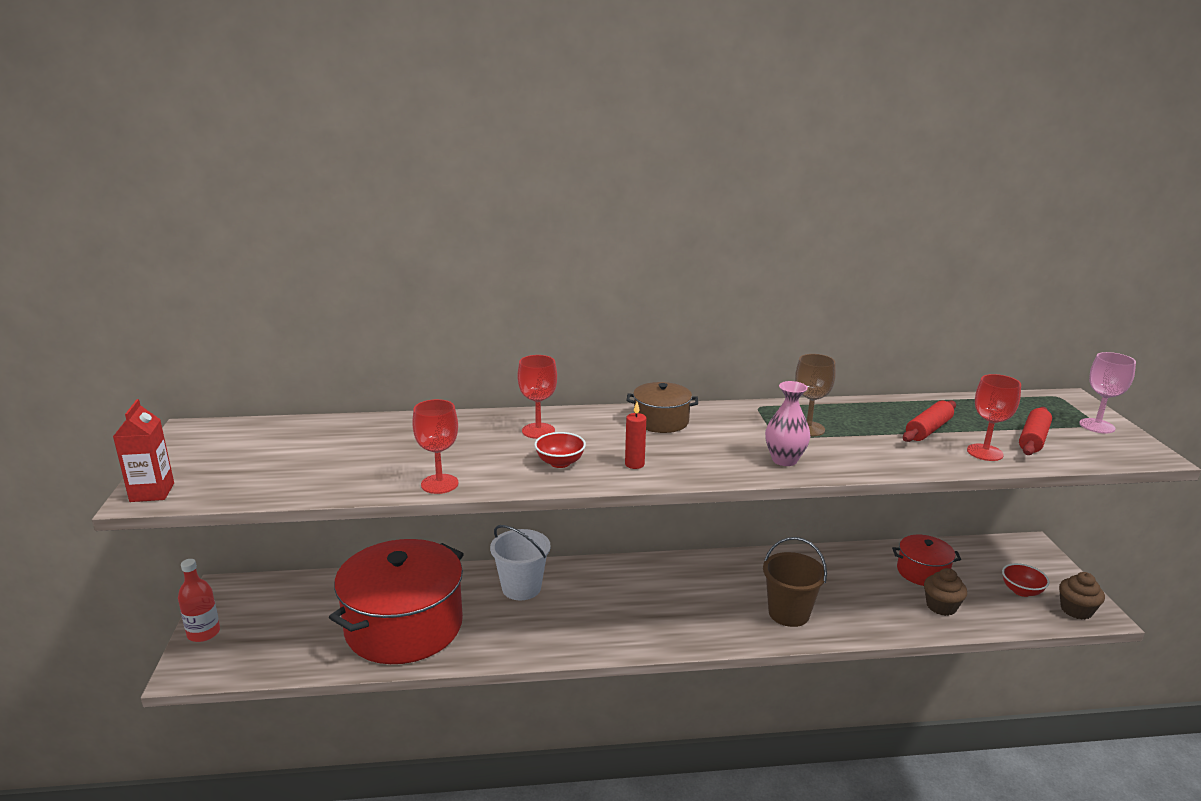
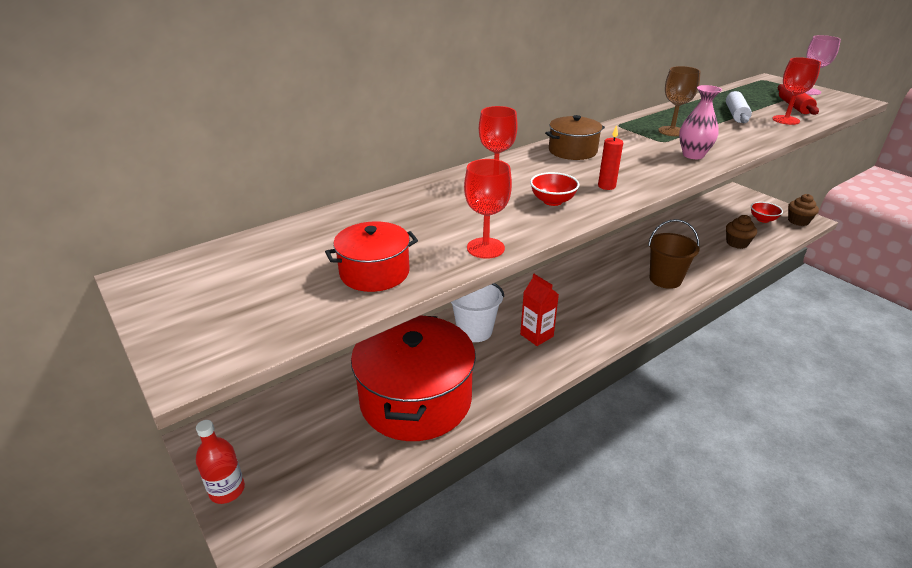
camera: 30 degrees left, 10 degrees up
(152, 492) = (194, 358): red carton -> red carton (536, 335)
(922, 572) = (704, 226): red pot -> red pot (374, 273)
(928, 429) = (735, 114): red rolling pin -> white rolling pin

